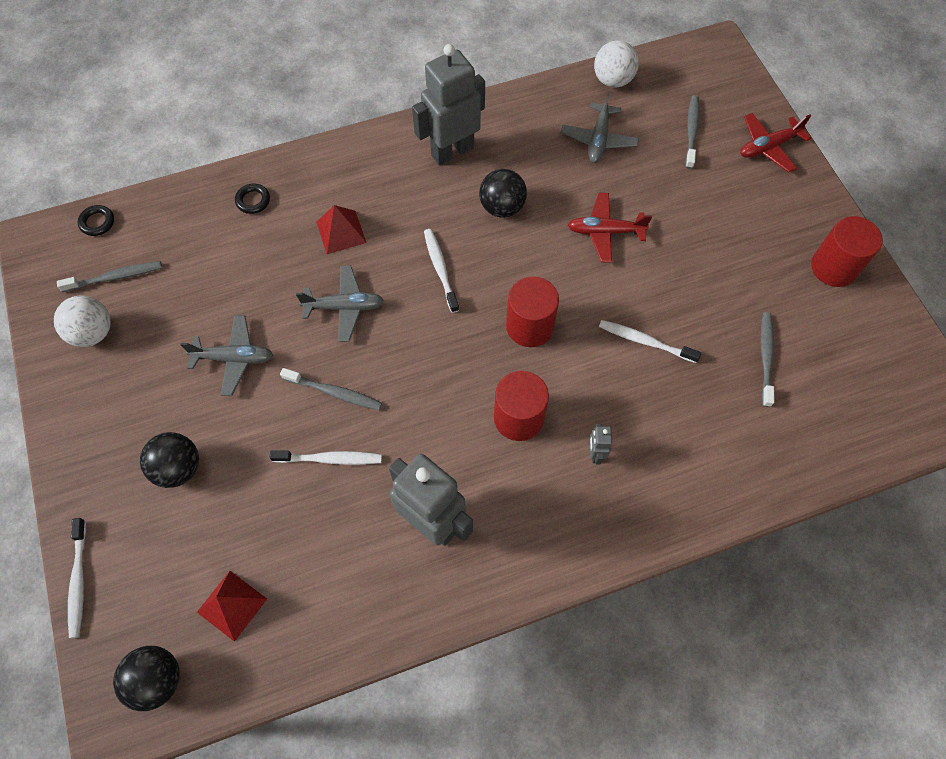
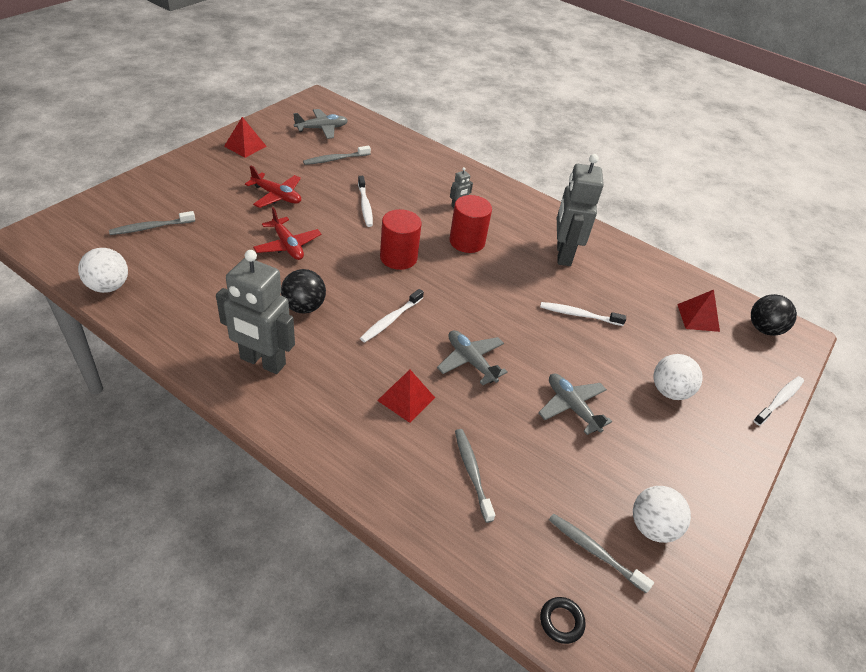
camera: 130 degrees left, 20 degrees down
(179, 468) = (669, 391): black ball -> white ball
(253, 200) = (425, 487): black ring -> none
(330, 459) = (579, 315): white toothbrush -> white toothbrush turned 45 degrees counterclockwise
(334, 392) = (537, 334): grey toothbrush -> grey toothbrush (472, 473)
(598, 139) = (191, 274): grey plane -> grey plane (322, 129)
(768, 147) = (147, 188): red plane -> red plane (277, 196)
(833, 267) = (245, 146): red cylinder -> red pyramid

